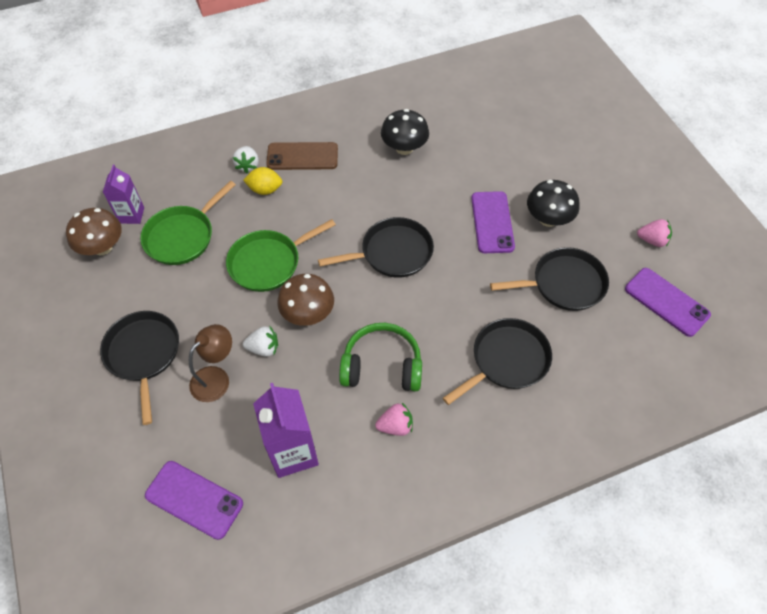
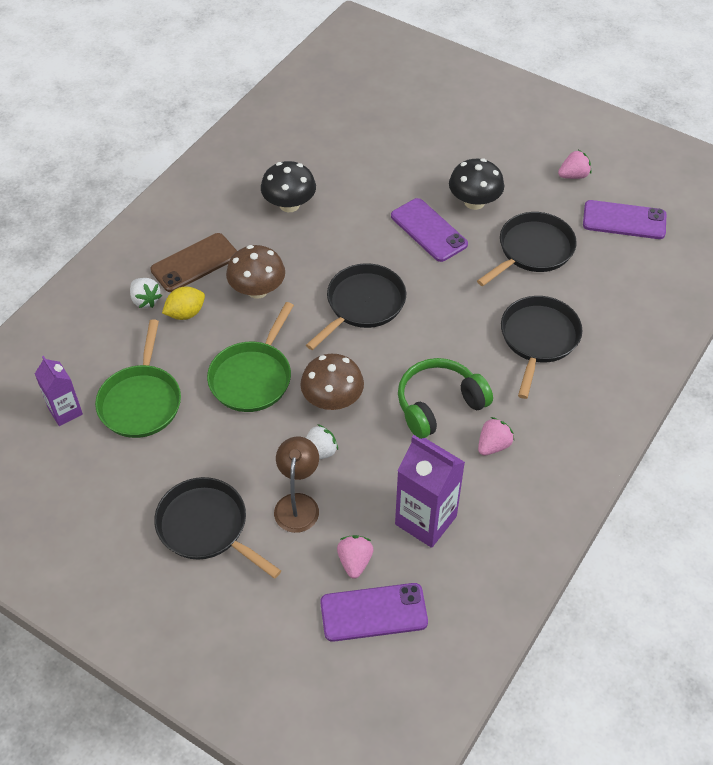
camera: 35 degrees left, 5 degrees down
(102, 247) = (63, 458): brown mushroom -> brown mushroom (257, 290)
(216, 450) = (355, 561): none -> pink strawberry

